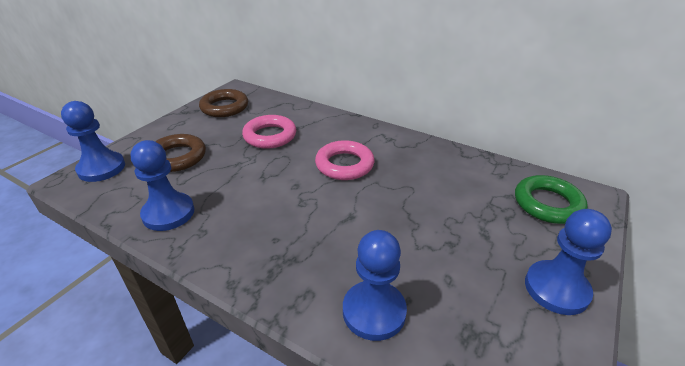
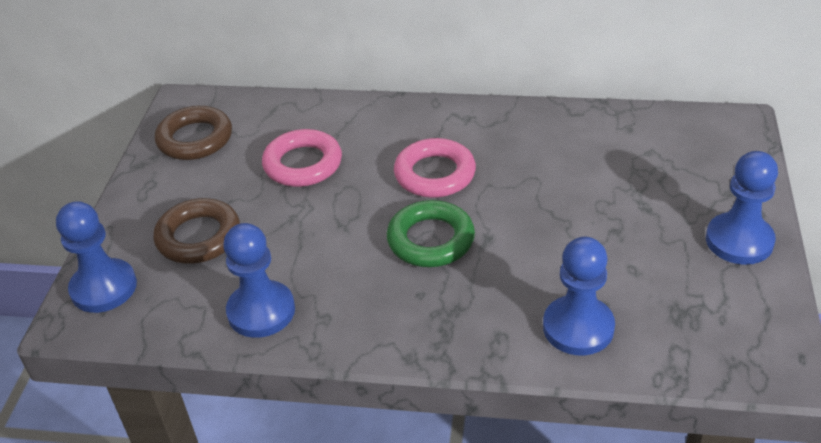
camera: 20 degrees left, 5 degrees up
(547, 204) = (695, 148): green ring -> green ring (431, 240)

